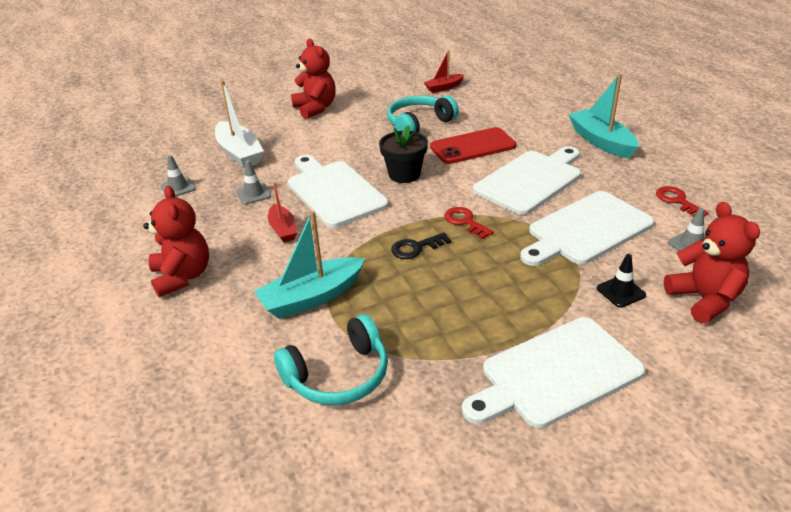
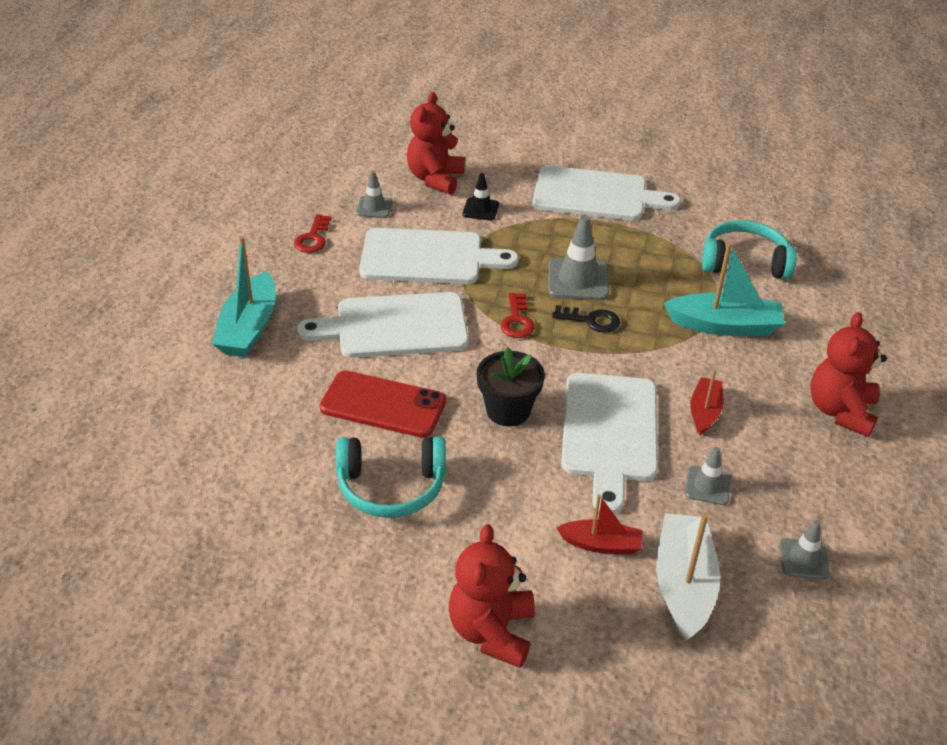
camera: 145 degrees left, 5 degrees up
(444, 87) = (254, 549): red boat -> red boat (601, 544)
(462, 273) = (578, 280): none -> grey traffic cone

